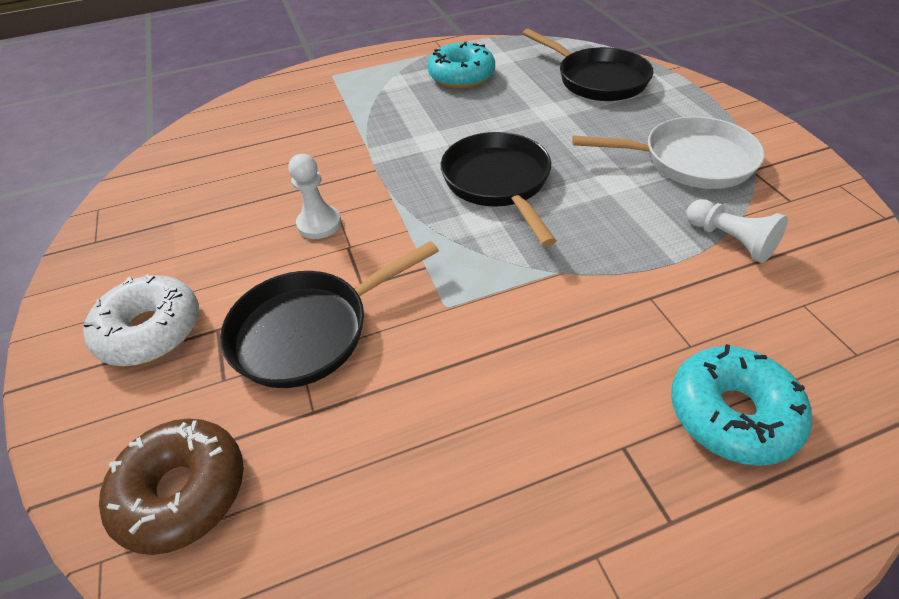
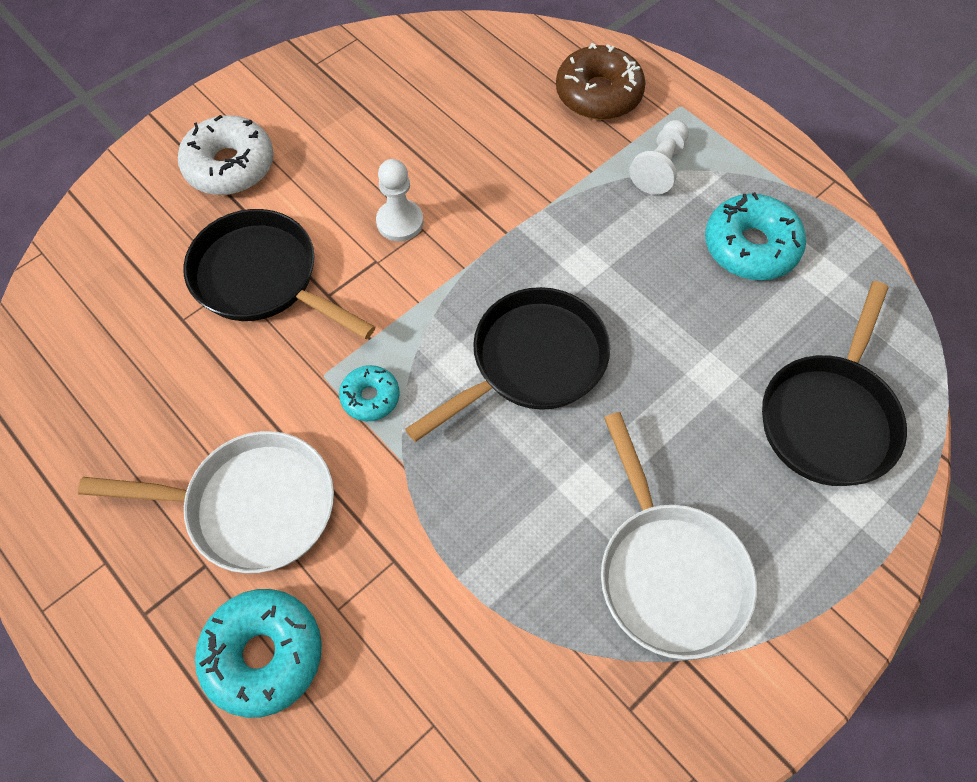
camera: 65 degrees right, 15 degrees up
(183, 491) = (98, 270): brown donut -> brown donut (598, 94)
(485, 279) = (370, 397): none -> turquoise donut
(567, 391) = (252, 506): none -> white pan
(730, 240) = (518, 636): white pawn -> white pawn (660, 167)

